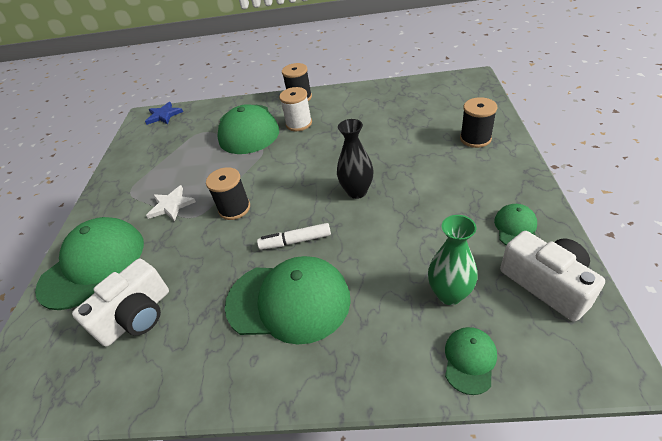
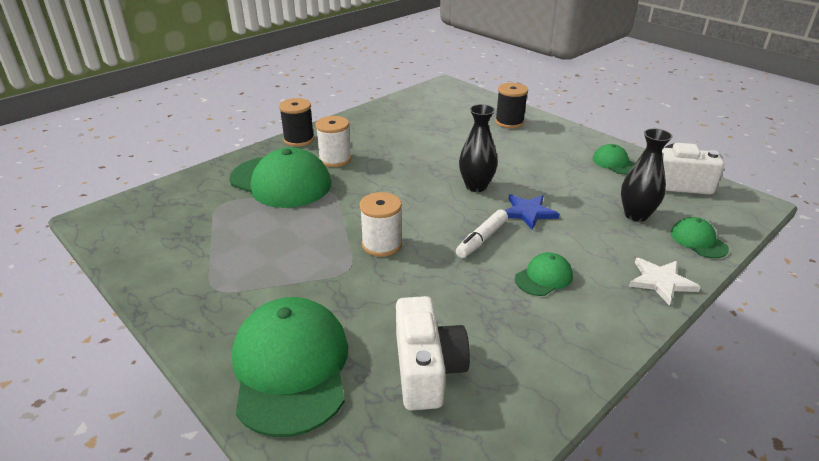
camera: 50 degrees left, 10 degrees down
(164, 115) = (128, 207): blue star -> blue star (528, 212)
(171, 205) = (300, 274): white star -> white star (661, 281)
(234, 208) = (381, 244): black spool -> white spool
(288, 301) = (544, 277): green cap -> green cap, size x0.47
(449, 294) = (636, 215): green vase -> black vase

